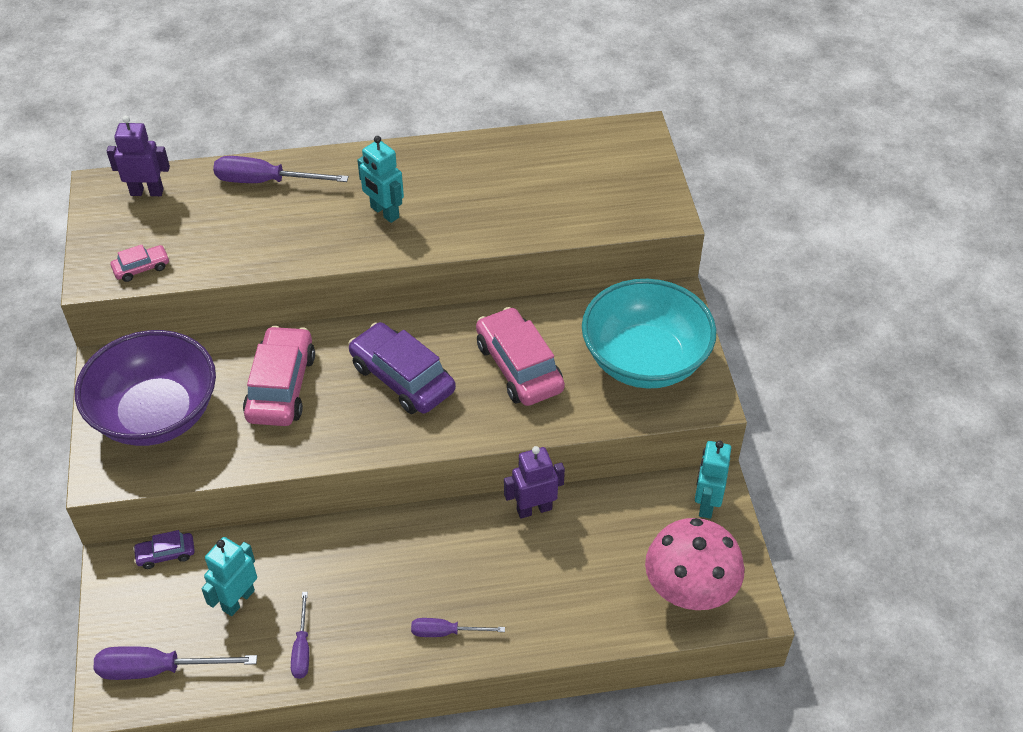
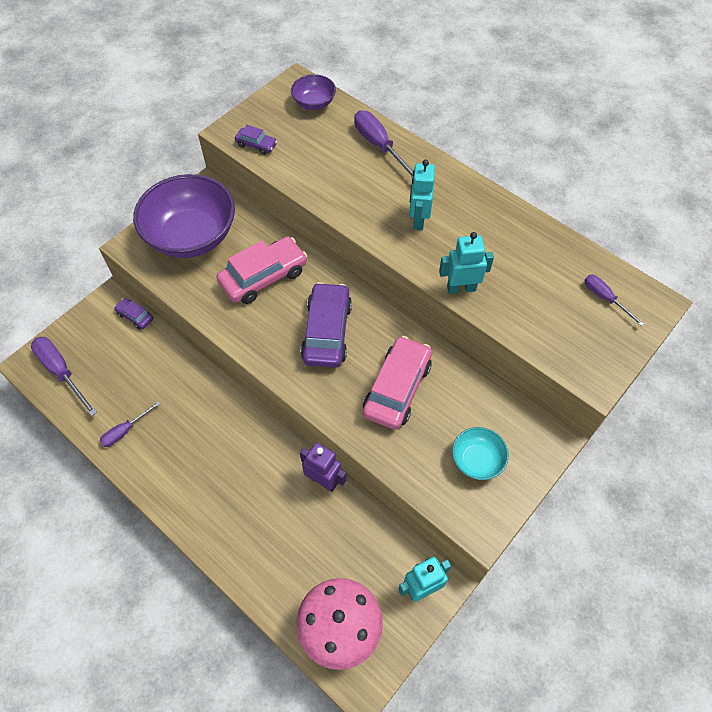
camera: 50 degrees right, 10 degrees up
(141, 268) = (256, 145): pink car -> purple car
(147, 192) = (314, 103): purple robot -> purple bowl
(238, 600) = (132, 374): turquoise robot -> turquoise robot (461, 288)
(446, 632) = (193, 499): purple screwdriver -> purple screwdriver (605, 298)
(645, 360) = (477, 460): turquoise bowl -> turquoise bowl, size x0.48

